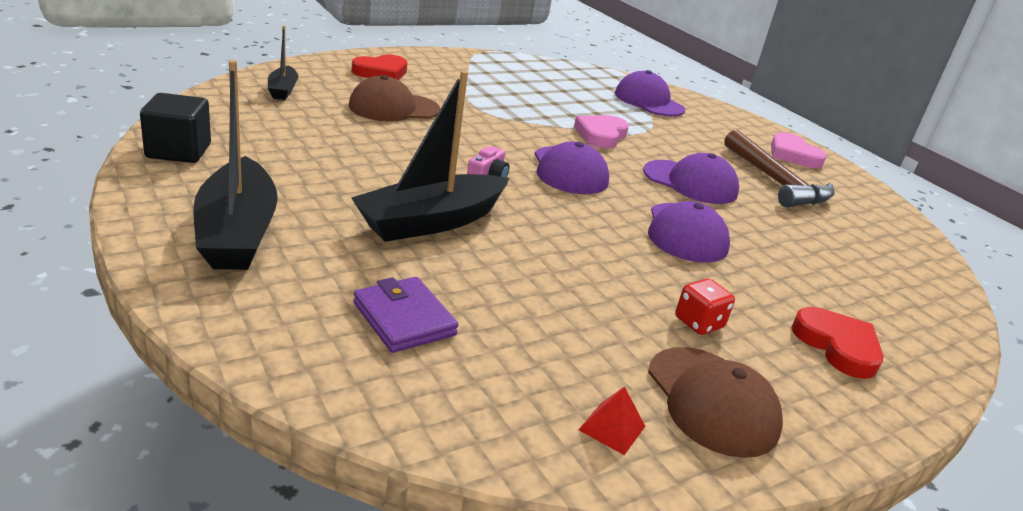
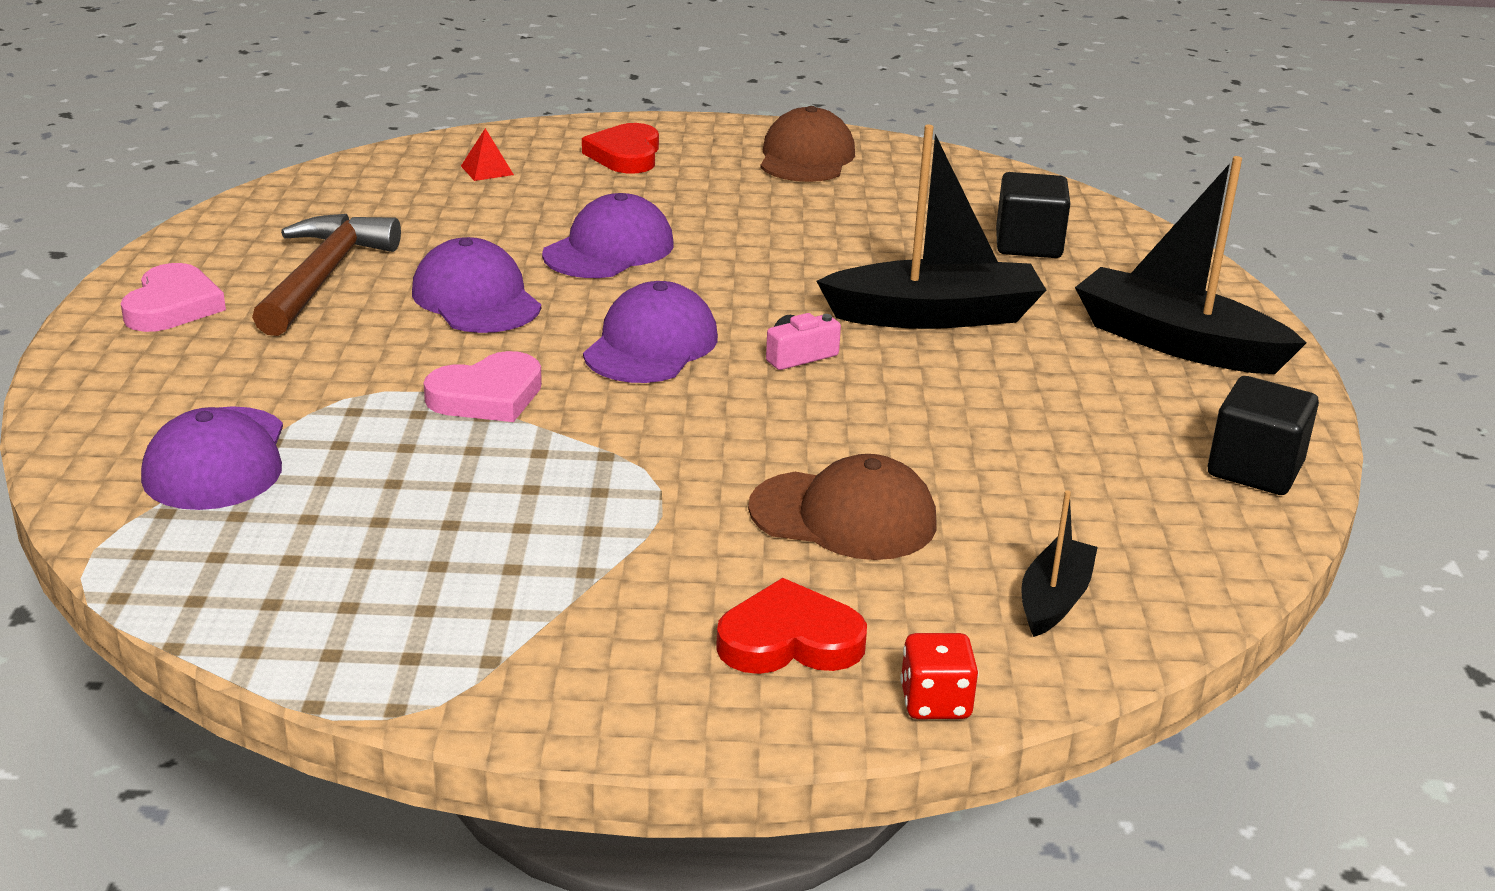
camera: 145 degrees left, 0 degrees up
(237, 232) = (1176, 343): black boat -> black boat turned 75 degrees counterclockwise
(404, 319) = (1028, 244): purple wallet -> black cube
(612, 428) = (908, 164): red pyramid -> red pyramid (487, 170)
(699, 323) = (737, 190): red dice -> red dice (935, 702)

